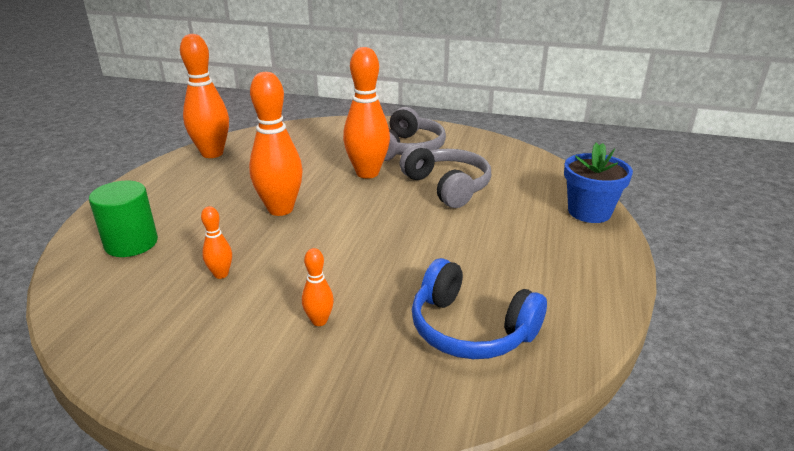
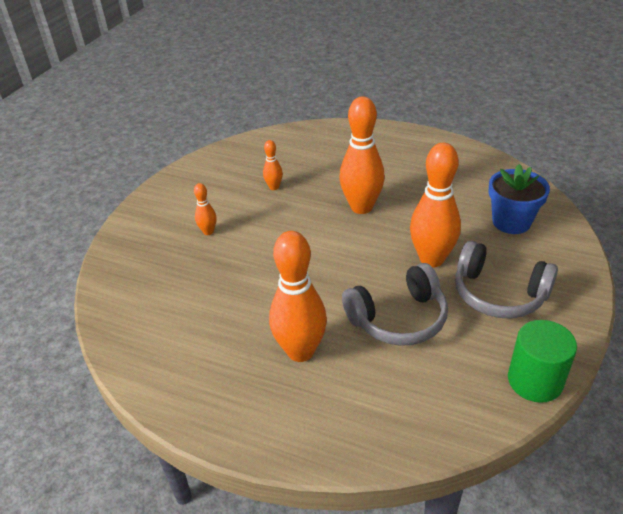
camera: 100 degrees right, 10 degrees up
(131, 243) = (322, 147): green cylinder -> green cylinder (535, 381)
(212, 153) = (472, 162): orange bowling pin -> orange bowling pin (300, 351)
(470, 329) = (170, 304): blue headphones -> none
(589, 212) = (327, 439): blue flower pot -> blue flower pot (511, 222)

